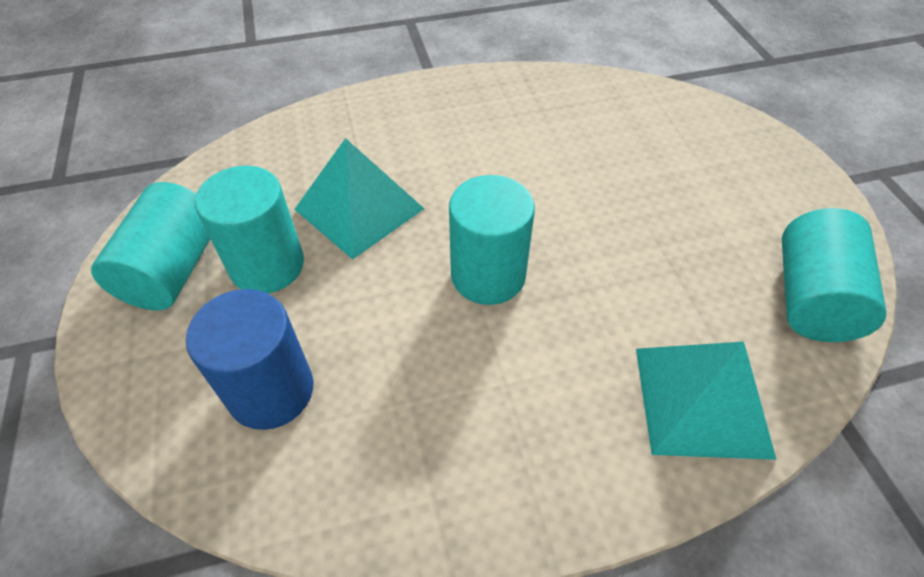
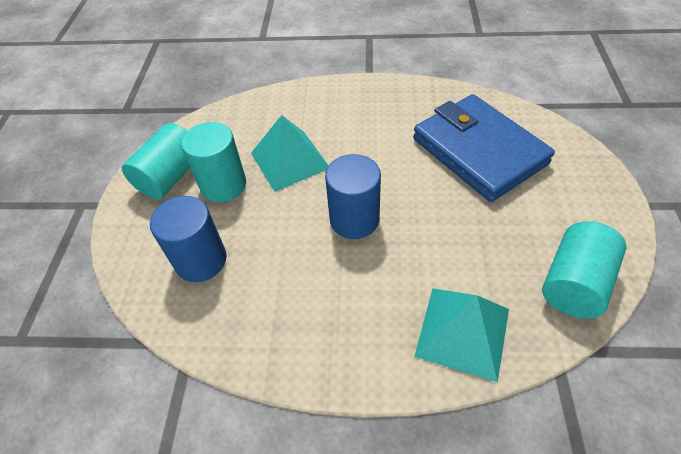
camera: 20 degrees right, 0 degrees up
(488, 275) = (354, 219): turquoise cylinder -> blue cylinder
(619, 149) = (478, 151): none -> blue wallet

